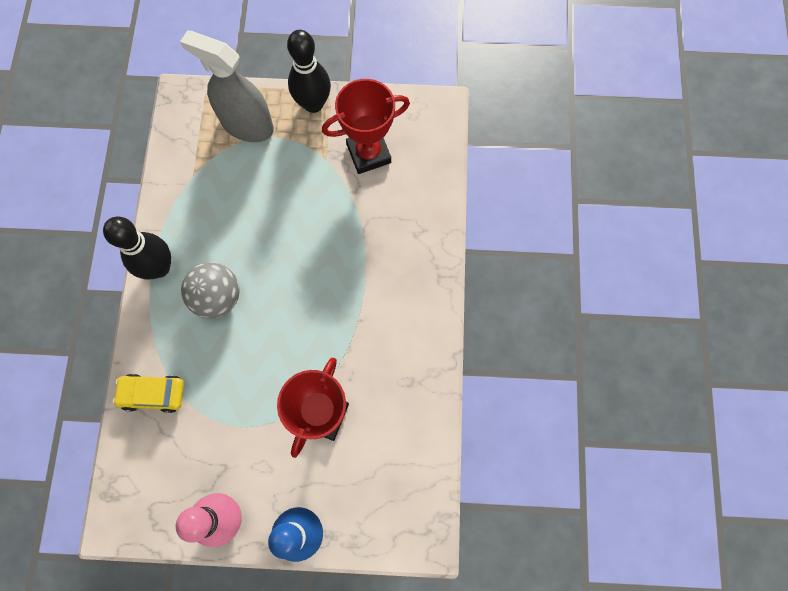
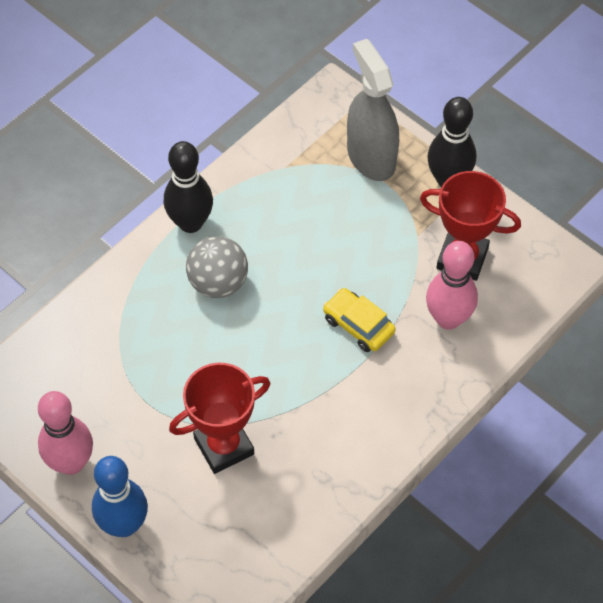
camera: 40 degrees right, 15 degrees down
(153, 394) = (97, 320): yellow car -> yellow car (358, 325)
(395, 204) = (448, 319): none -> pink bowling pin

